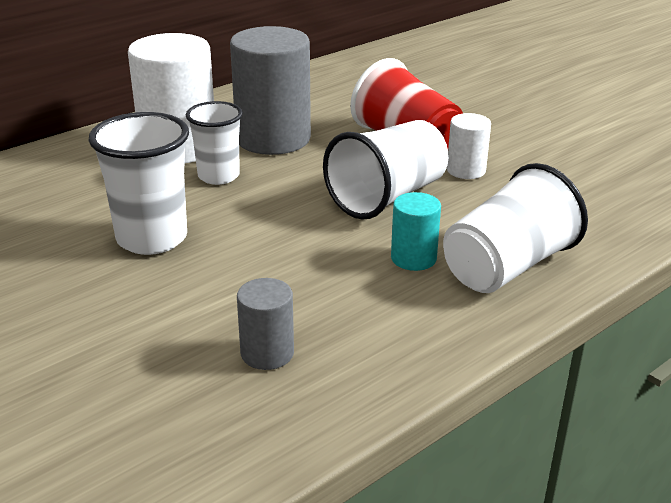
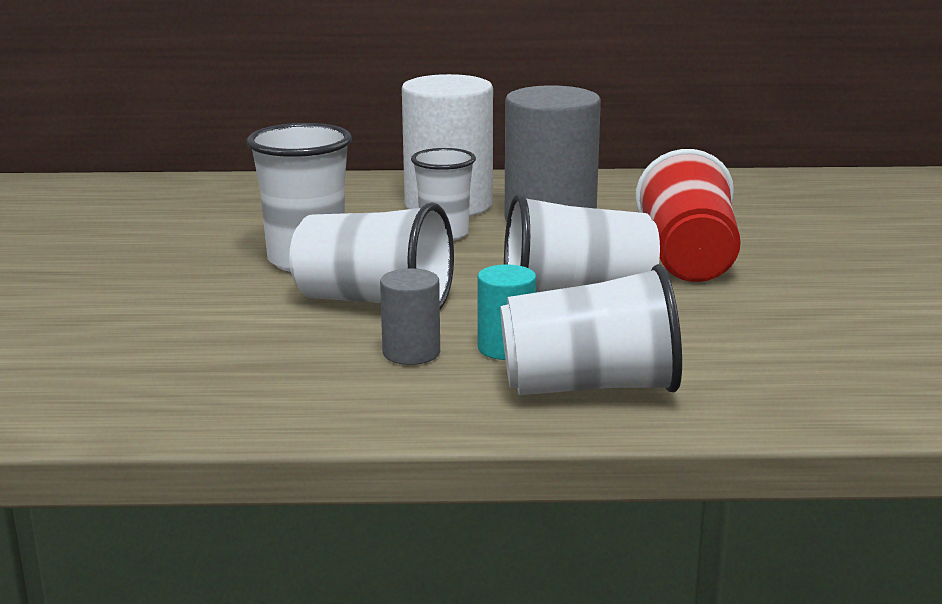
camera: 40 degrees right, 10 degrees down
(266, 256) = (374, 302): none -> white cup
(267, 353) = (249, 364): grey cylinder -> grey cylinder (411, 353)
(466, 170) = (709, 300): white cylinder -> none

